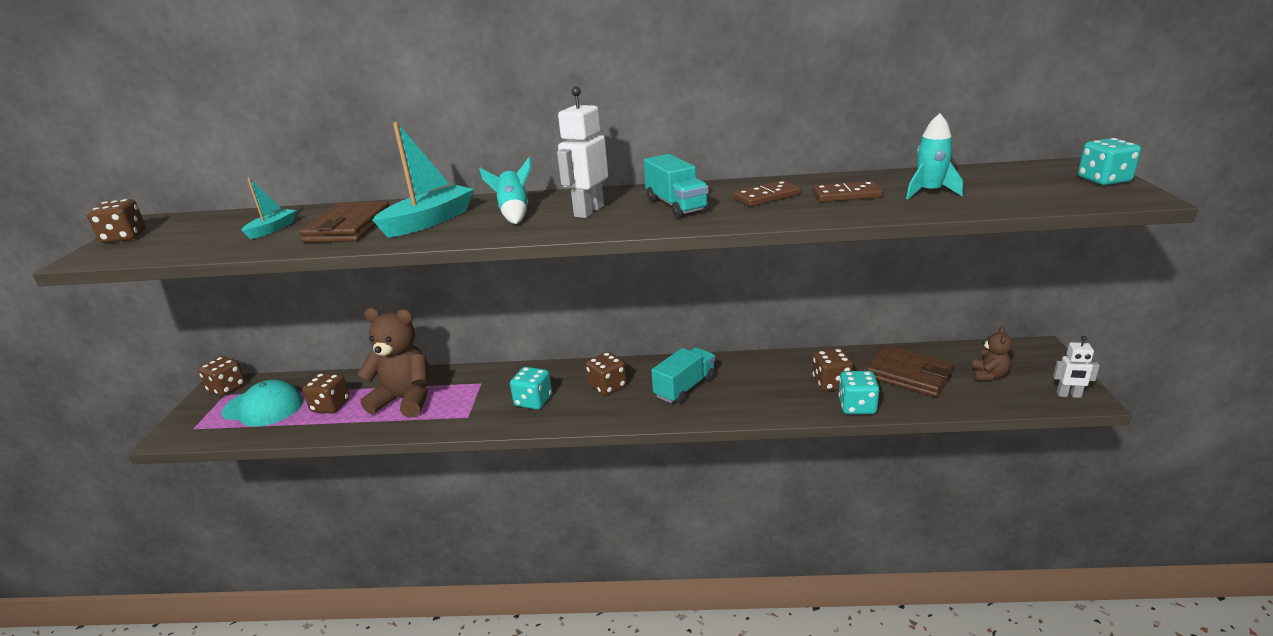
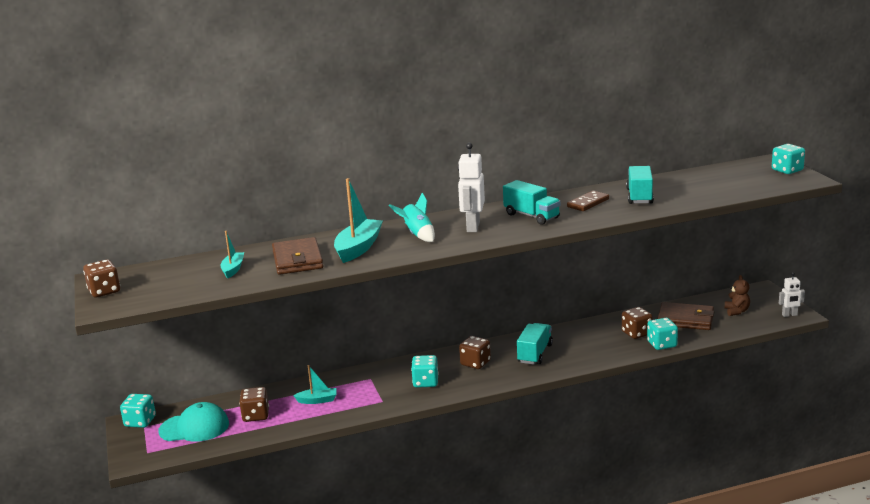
camera: 20 degrees left, 5 degrees down
(227, 388) = (140, 422): brown dice -> turquoise dice
(405, 400) = (317, 400): brown teddy bear -> turquoise boat
(846, 195) = (639, 196): brown domino -> turquoise truck
(929, 192) = (690, 189): turquoise rocket -> none

